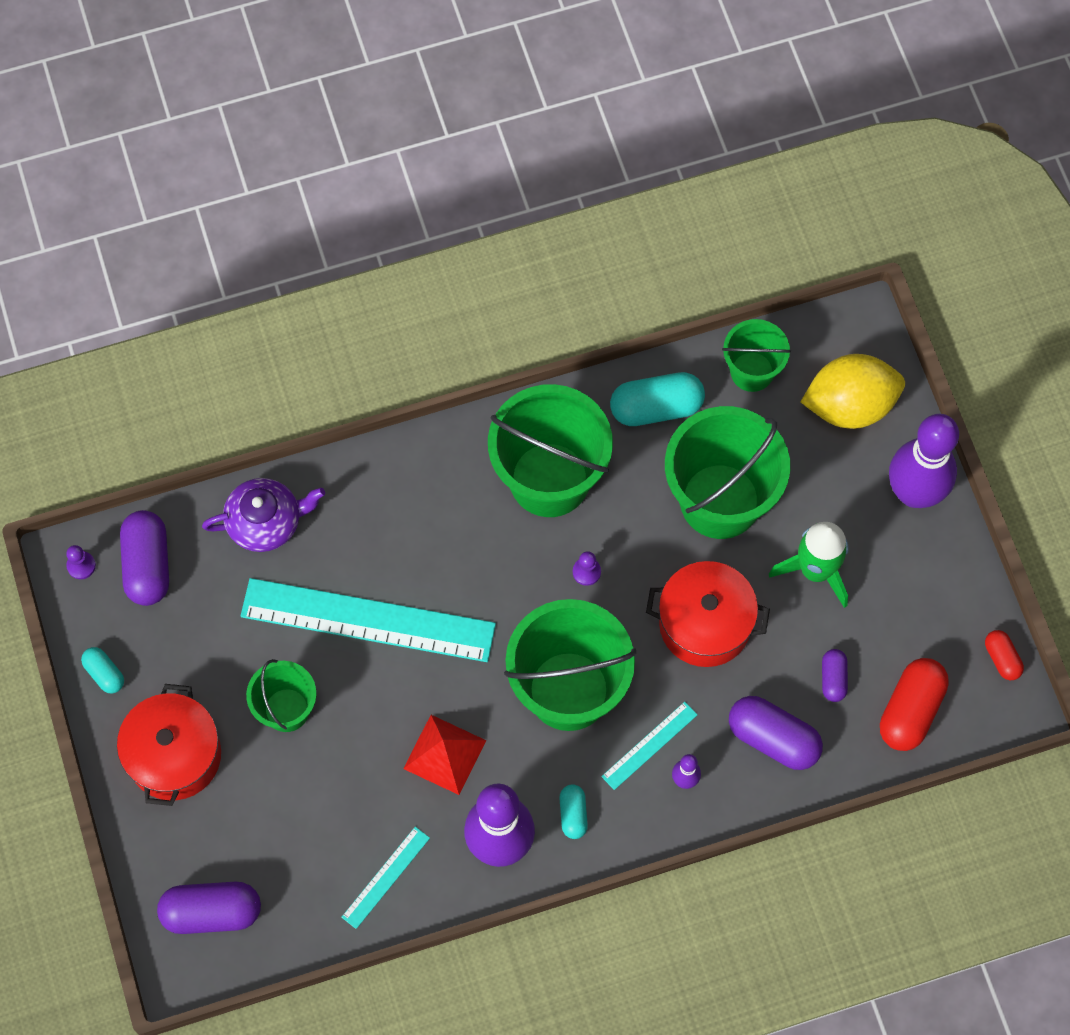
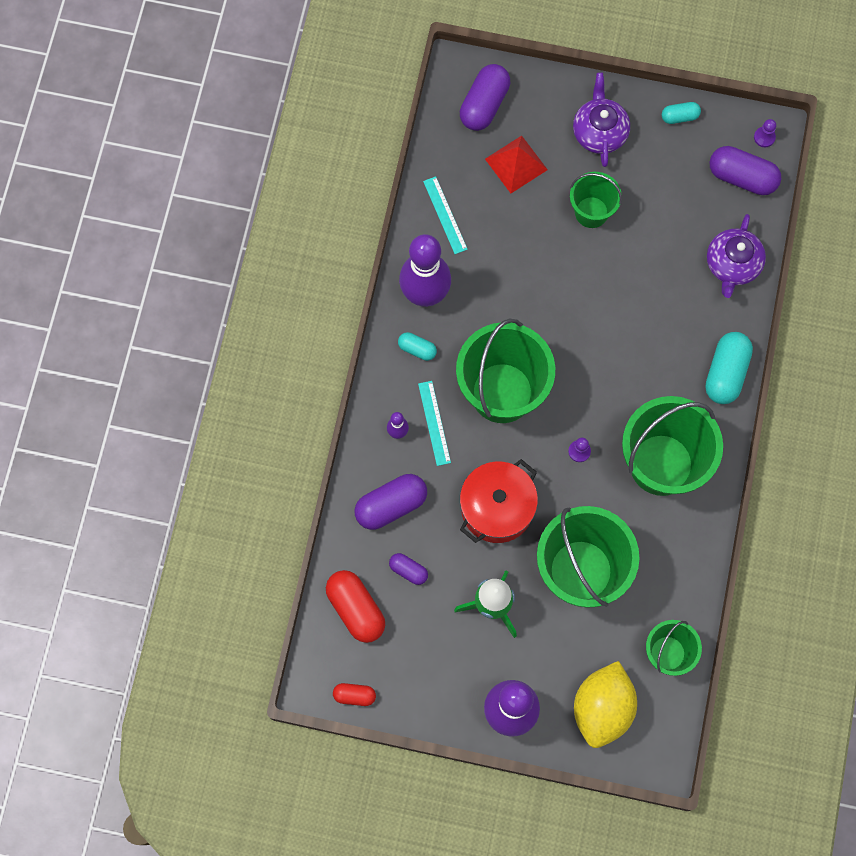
camera: 120 degrees right, 5 degrees up
(174, 755) = (599, 131): red pot -> purple teapot
(368, 620) = (624, 293): turquoise ruler -> none
(444, 754) = (504, 292): red pyramid -> red pyramid (516, 164)
(656, 408) = (676, 568): turquoise capsule -> turquoise capsule (726, 373)

